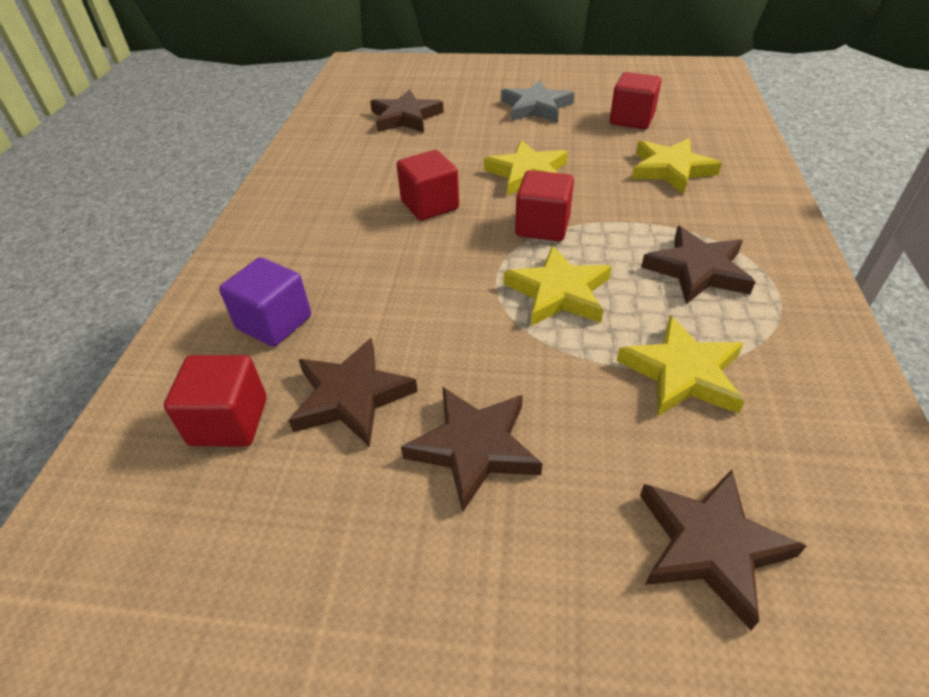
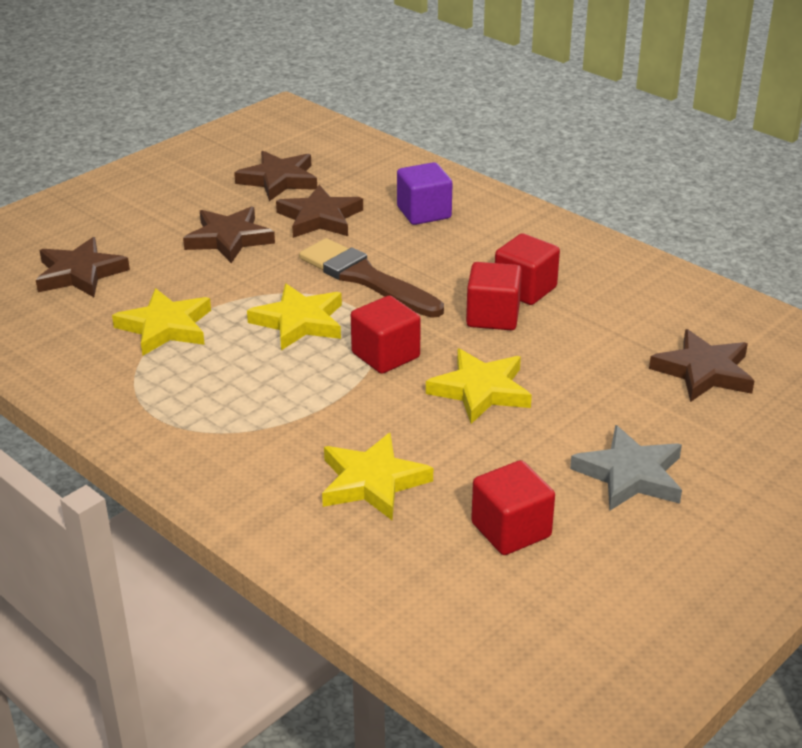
camera: 125 degrees right, 10 degrees down
(229, 421) = (354, 182): red cube -> red cube (525, 289)
(444, 293) = (366, 278): none -> brown brush
(697, 270) = (229, 395): brown star -> brown star (279, 180)

